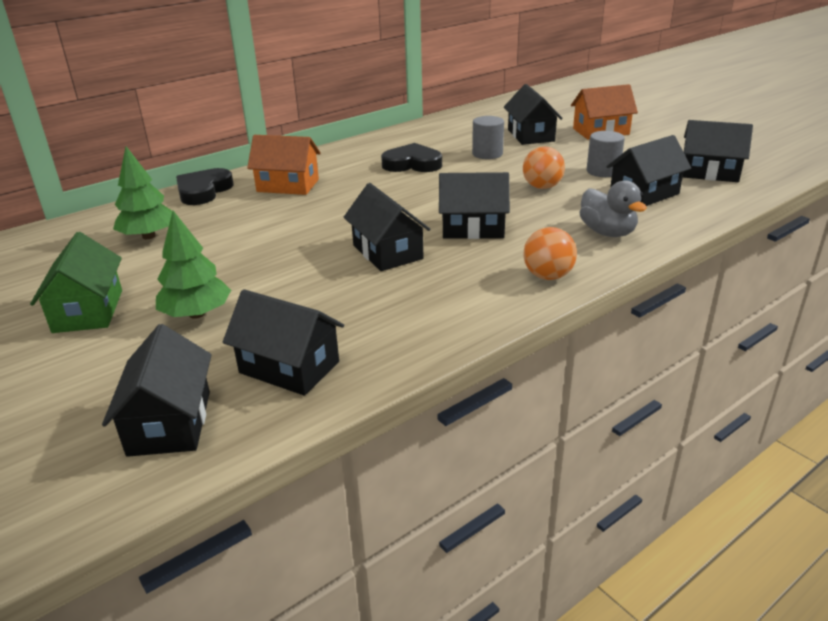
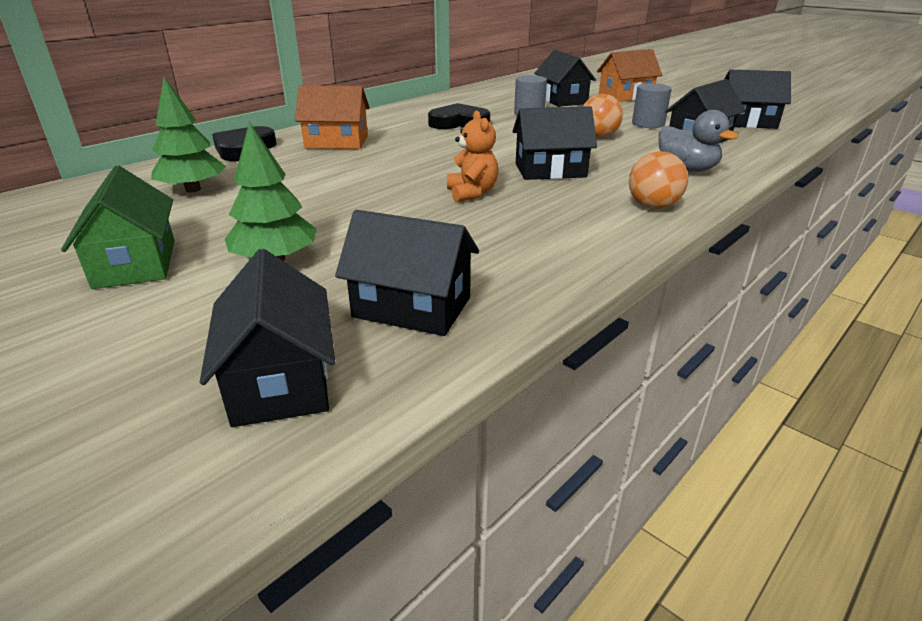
camera: 10 degrees left, 0 degrees up
(387, 252) = (472, 193): black house -> orange teddy bear

